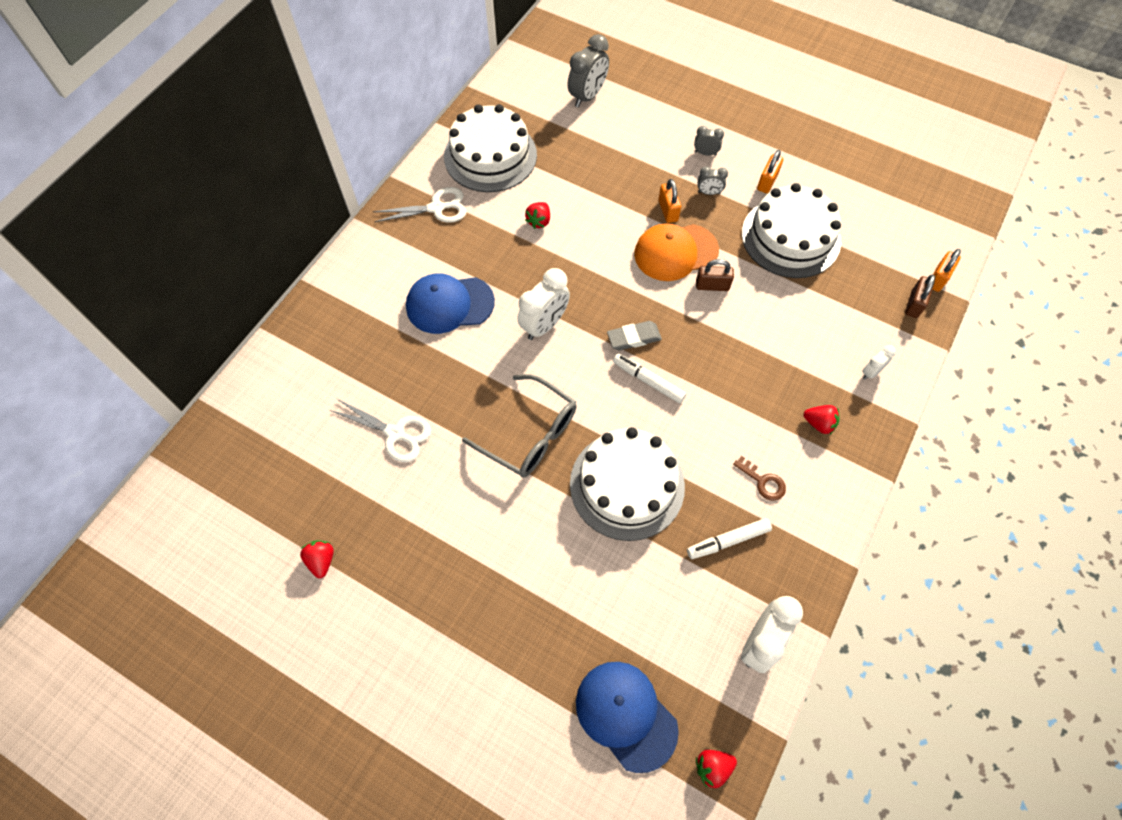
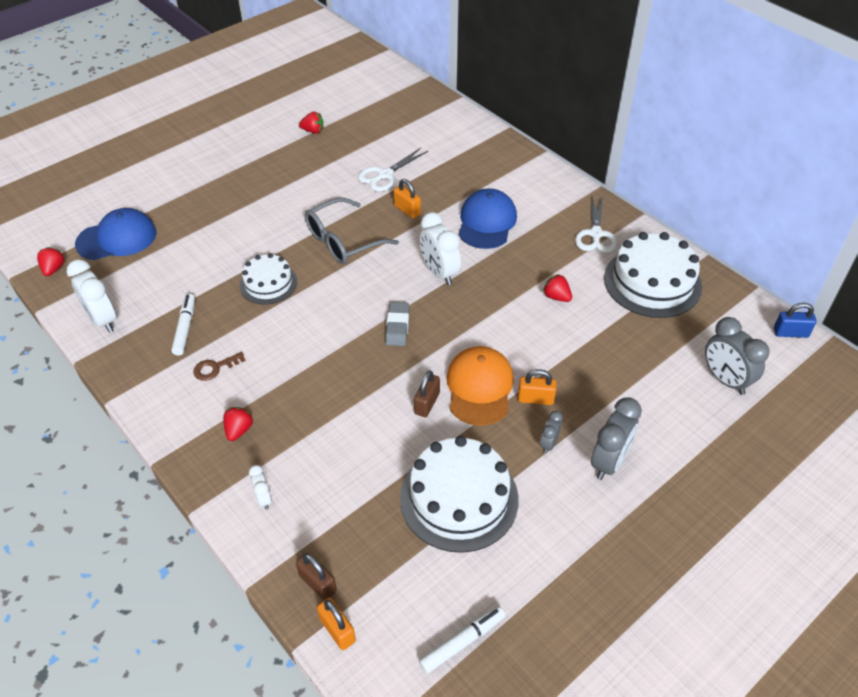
camera: 110 degrees right, 15 degrees down
(517, 62) = (790, 333): none -> blue padlock
(627, 485) = (268, 283): white cake -> white cake, size x0.60
(648, 381) = (350, 323): white marker -> white marker (462, 642)
(705, 153) = (609, 462): grey clock -> grey clock, size x1.91
(767, 182) = (547, 507): orange padlock -> orange padlock (407, 210)
(819, 424) = (239, 430): red strawberry -> red strawberry turned 150 degrees clockwise

